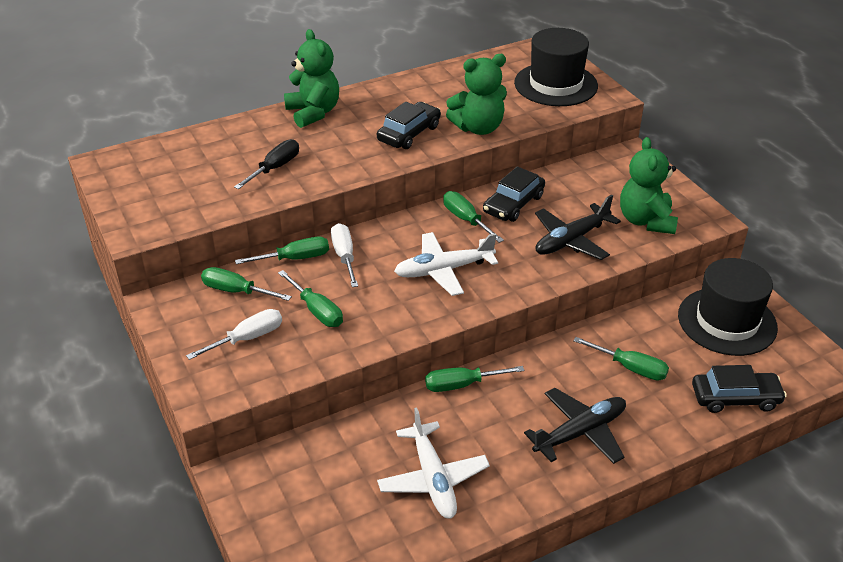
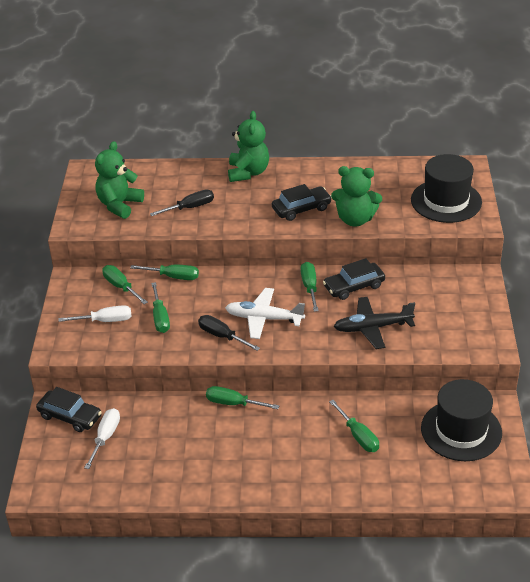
camera: 30 degrees right, 0 degrees up
(344, 256) = (206, 286): white screwdriver -> white screwdriver (105, 437)
(411, 306) = (222, 336): none -> black screwdriver
(433, 479) = (167, 455): white plane -> none
(580, 432) = (285, 465): black plane -> none
(646, 221) = (442, 332): green teddy bear -> green teddy bear (119, 205)
(735, 398) = (415, 485): black car -> black car (70, 416)

